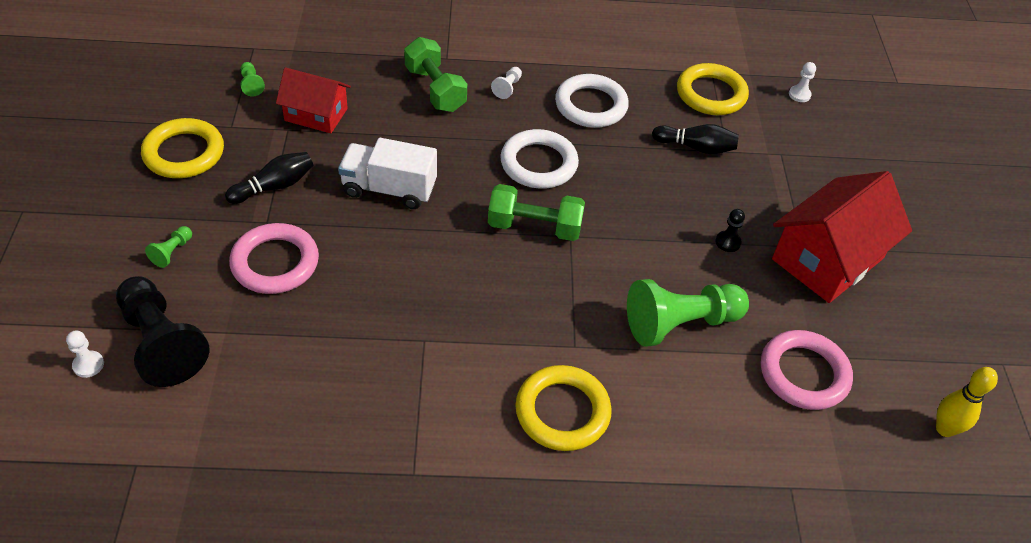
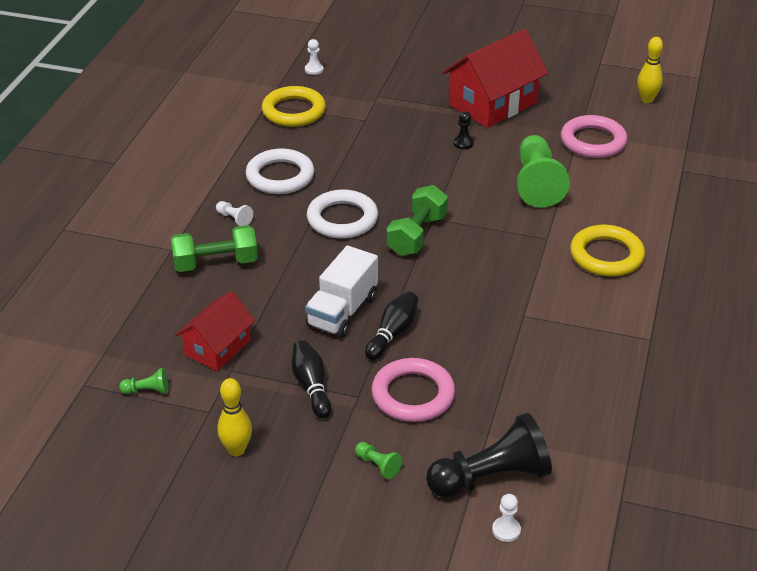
camera: 70 degrees left, 10 degrees down
(184, 153) = (236, 450): yellow ring -> yellow bowling pin
(696, 147) = (355, 133): black bowling pin -> black bowling pin (392, 333)
(827, 259) = (493, 104): red house -> red house turned 75 degrees clockwise

